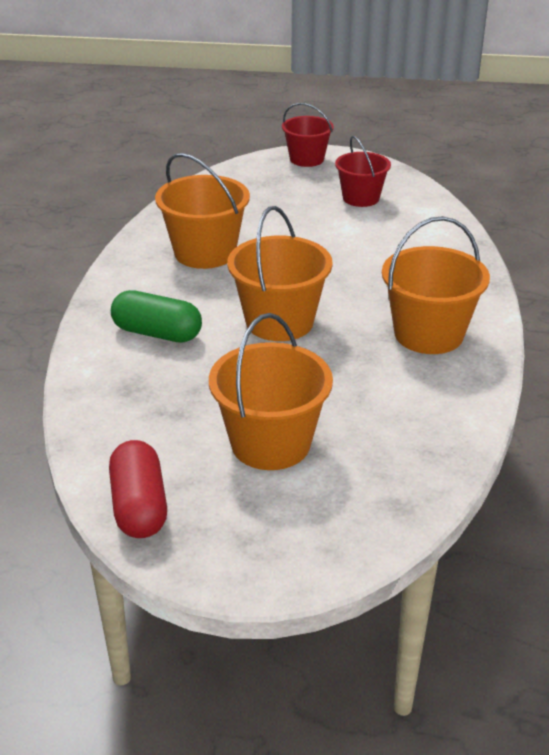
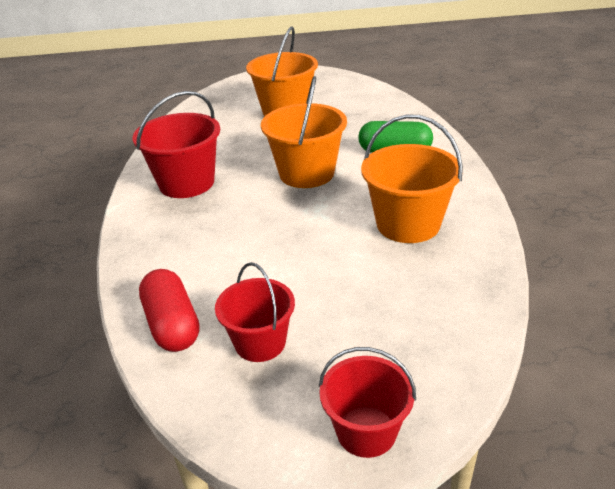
camera: 170 degrees right, 0 degrees up
(139, 506) = (340, 82): red capsule -> red capsule (172, 325)
(428, 334) = (186, 183): orange bucket -> red bucket

